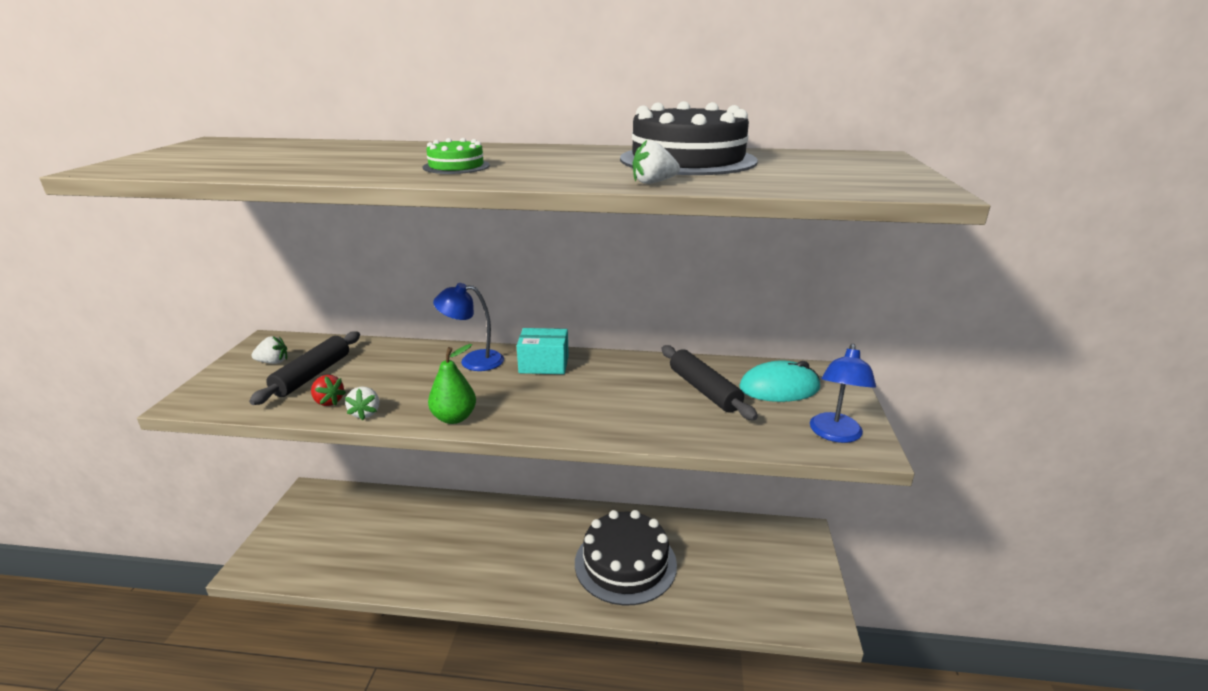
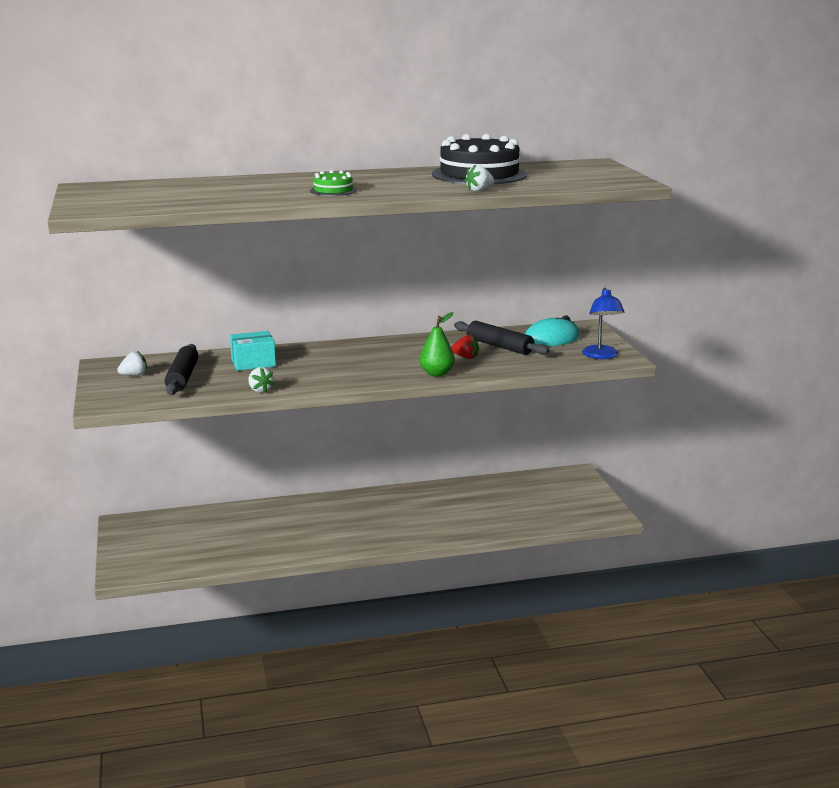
camera: 20 degrees left, 5 degrees down
(328, 402) = (221, 389): red strawberry -> red strawberry (466, 357)
(454, 418) = (332, 383): green pear -> green pear (437, 373)
(473, 361) = (306, 353): blue lamp -> none
(544, 364) = (366, 348): turquoise box -> turquoise box (253, 363)
(625, 563) = (447, 513): black cake -> none

